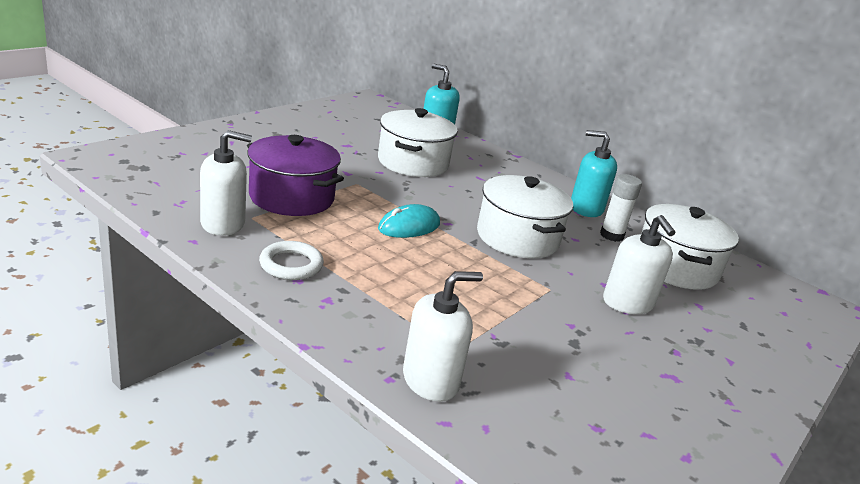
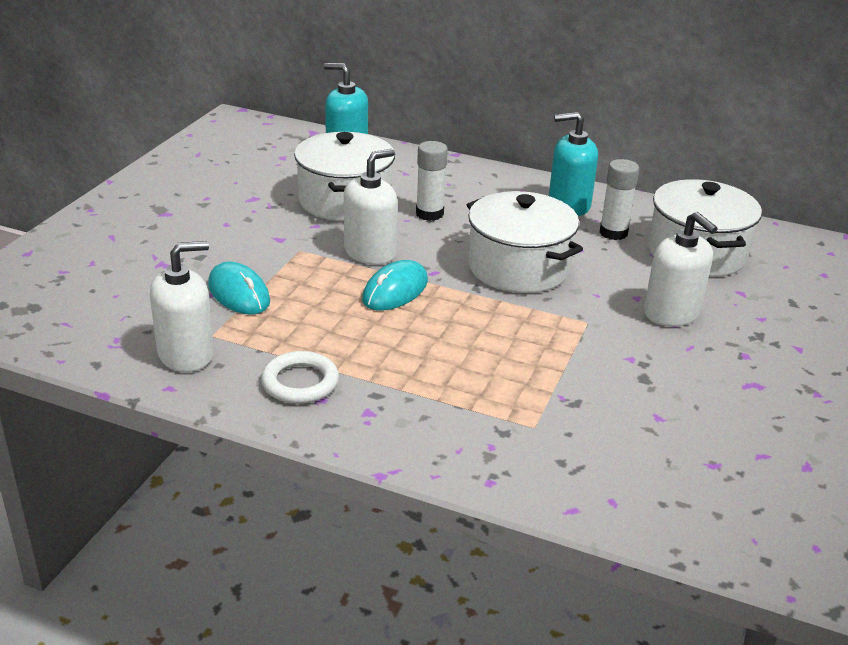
camera: 15 degrees left, 5 degrees up
(291, 197) = (239, 293): purple pot -> turquoise mouse
(431, 380) = (531, 469): white soap dispenser -> white soap dispenser (370, 252)
(471, 186) = (429, 214): none -> white glue stick

